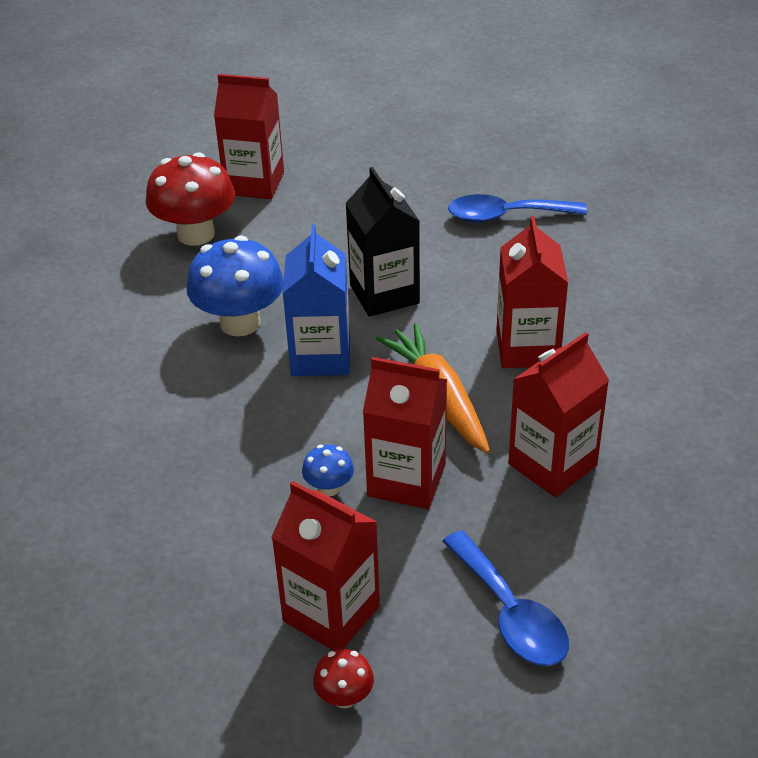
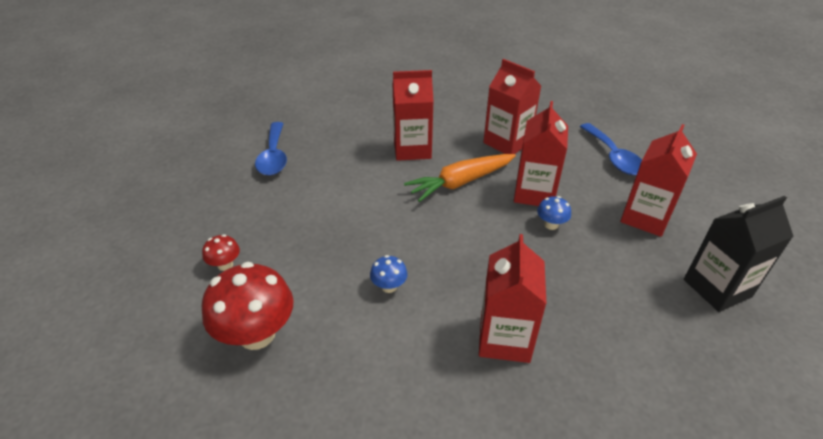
camera: 95 degrees left, 0 degrees up
(240, 323) = (389, 286): blue mushroom -> blue mushroom, size x0.47
(254, 183) = (183, 299): red carton -> red carton (504, 339)
(321, 356) = (426, 237): blue carton -> none
(344, 697) = (695, 209): red mushroom -> red mushroom (225, 265)
(384, 294) = (356, 209): black carton -> black carton (717, 288)
(510, 614) = (613, 157): blue spoon -> blue spoon turned 105 degrees clockwise

